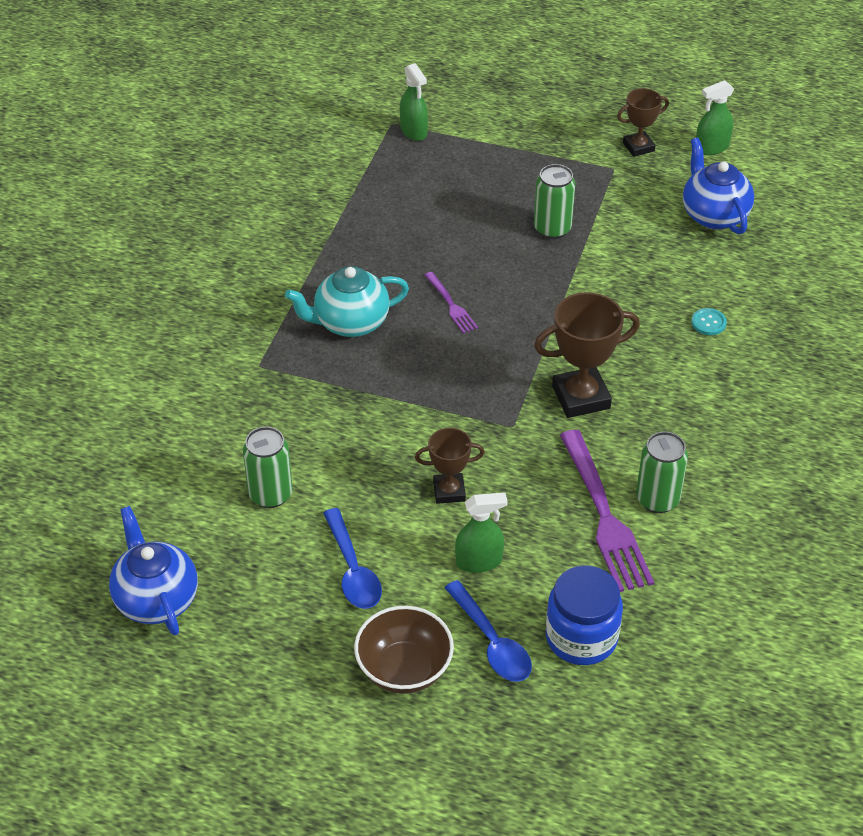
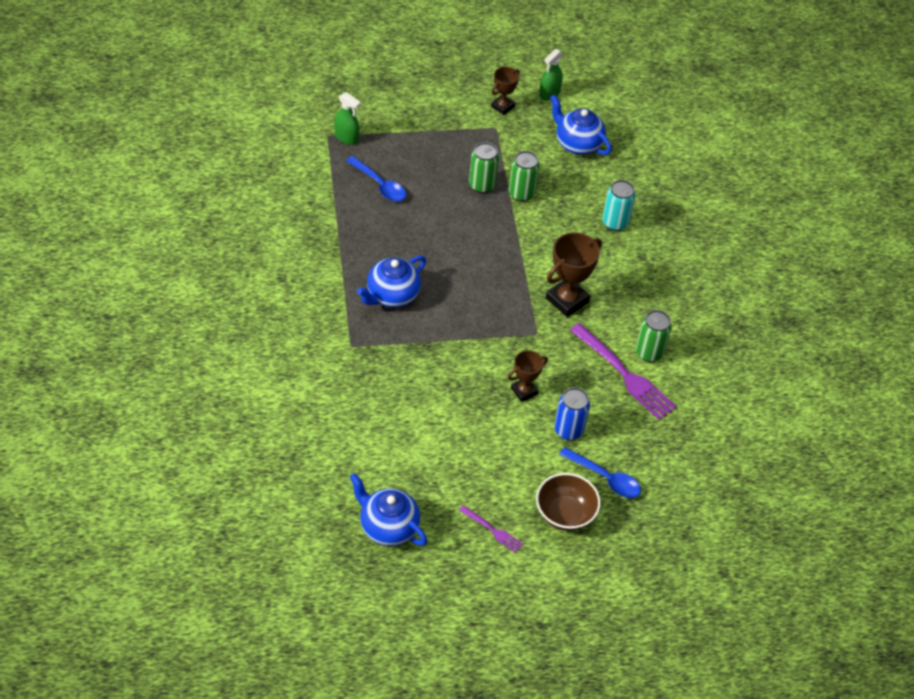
camera: 30 degrees left, 5 degrees up
(270, 494) = (415, 432): green can -> green can (521, 194)
(350, 323) = (392, 295): turquoise teapot -> blue teapot
(352, 569) = (496, 463): blue spoon -> blue spoon (379, 185)
(451, 305) = (449, 261): purple fork -> purple fork (492, 530)
(479, 561) = (568, 430): green spray bottle -> blue can
(581, 637) = (654, 456): blue jar -> none
(708, 322) = (615, 222): turquoise button -> turquoise can

